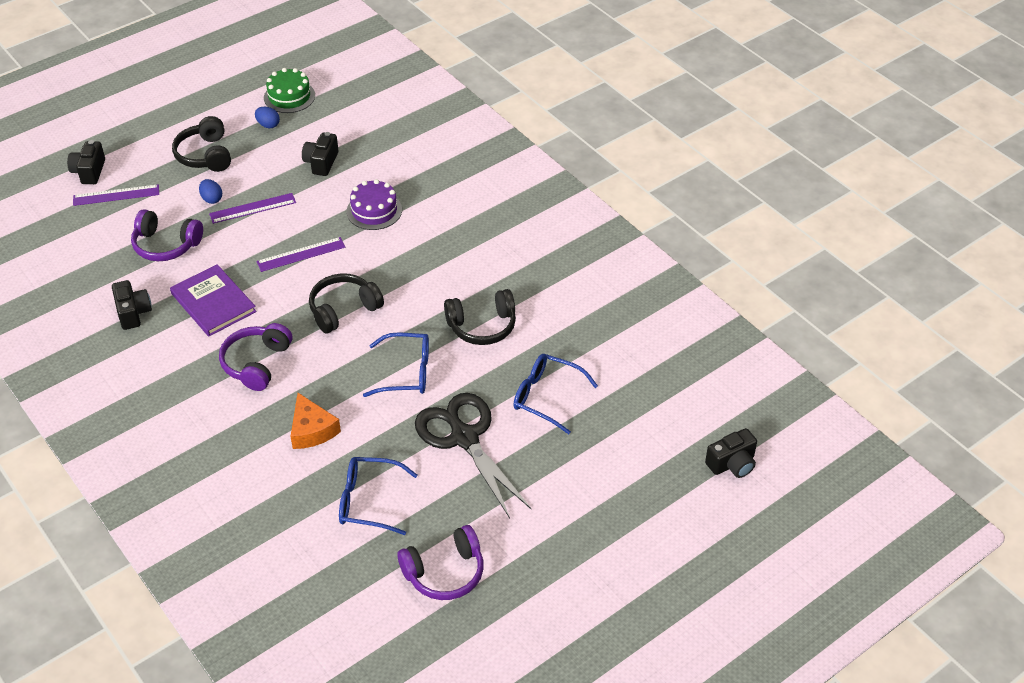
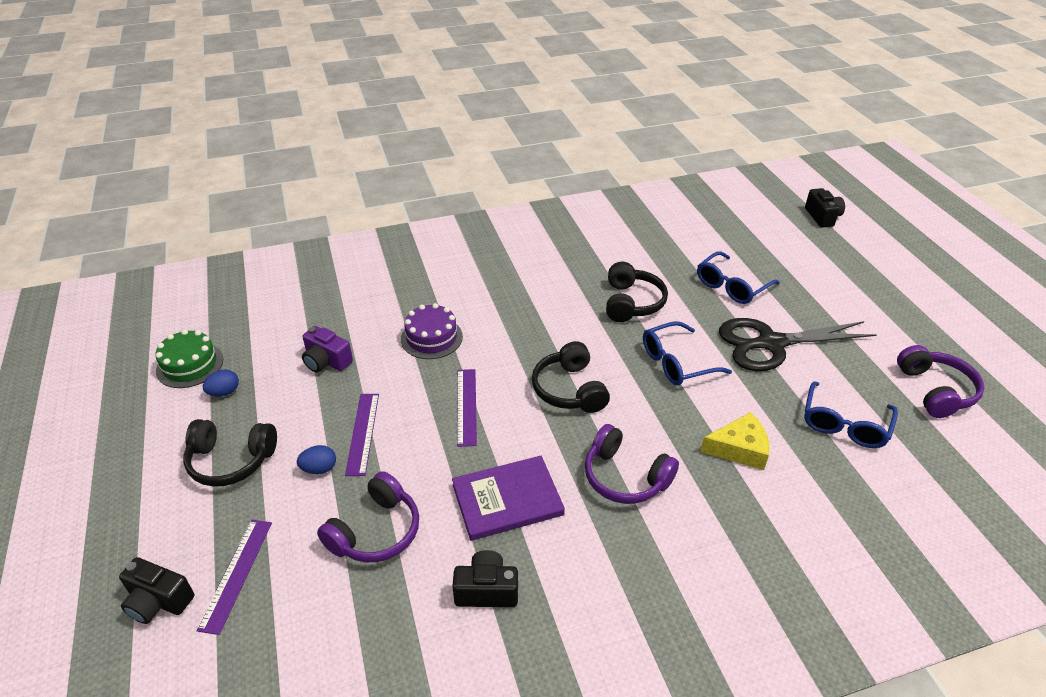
camera: 70 degrees left, 5 degrees down
(312, 430) = (739, 449): orange cheese -> yellow cheese
(321, 162) = (326, 361): black camera -> purple camera
(406, 372) = (676, 363): blue glasses -> blue glasses turned 135 degrees counterclockwise

